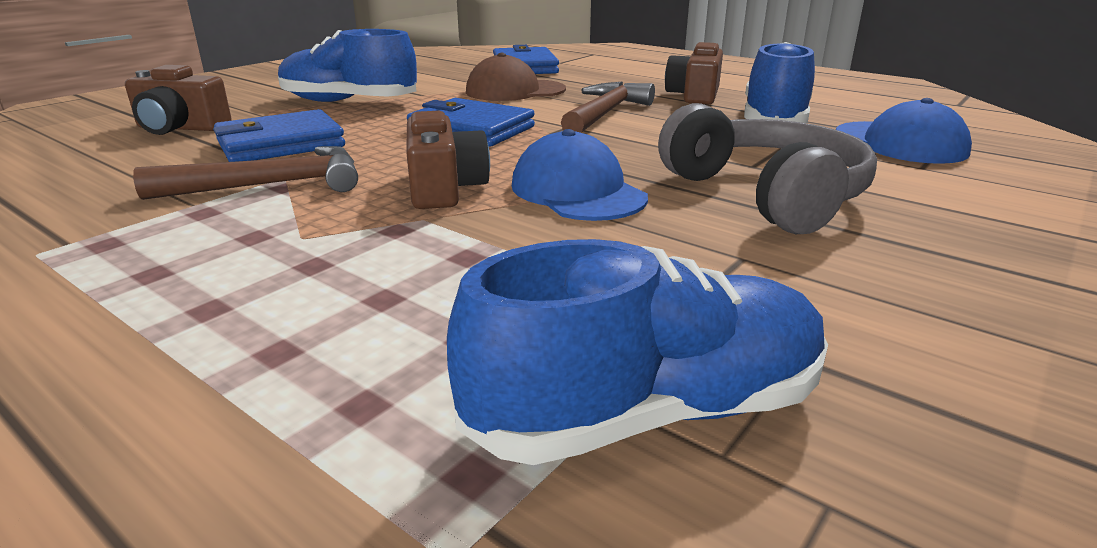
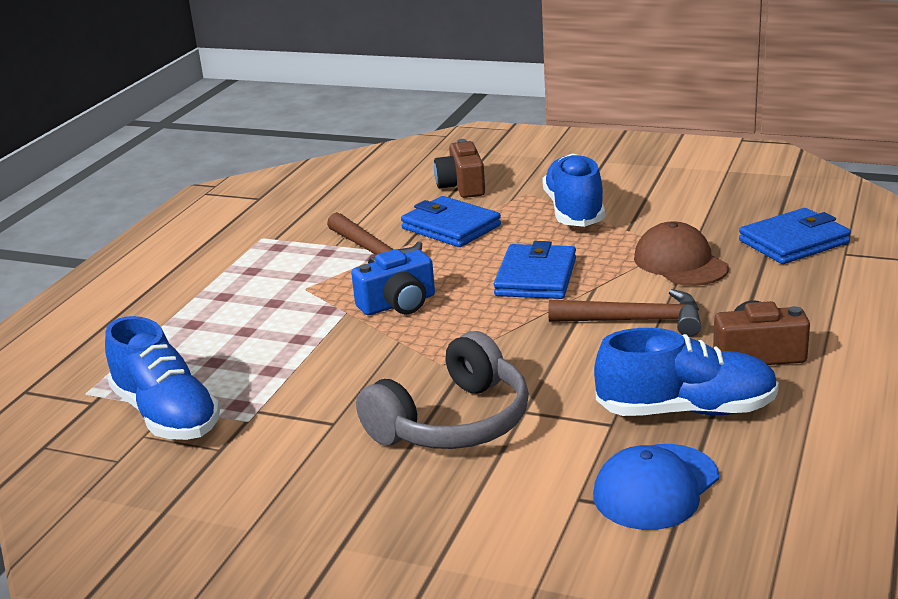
camera: 75 degrees right, 0 degrees up
(444, 188) = (398, 304): brown camera -> blue camera
(577, 191) = (418, 349): blue cap -> none

